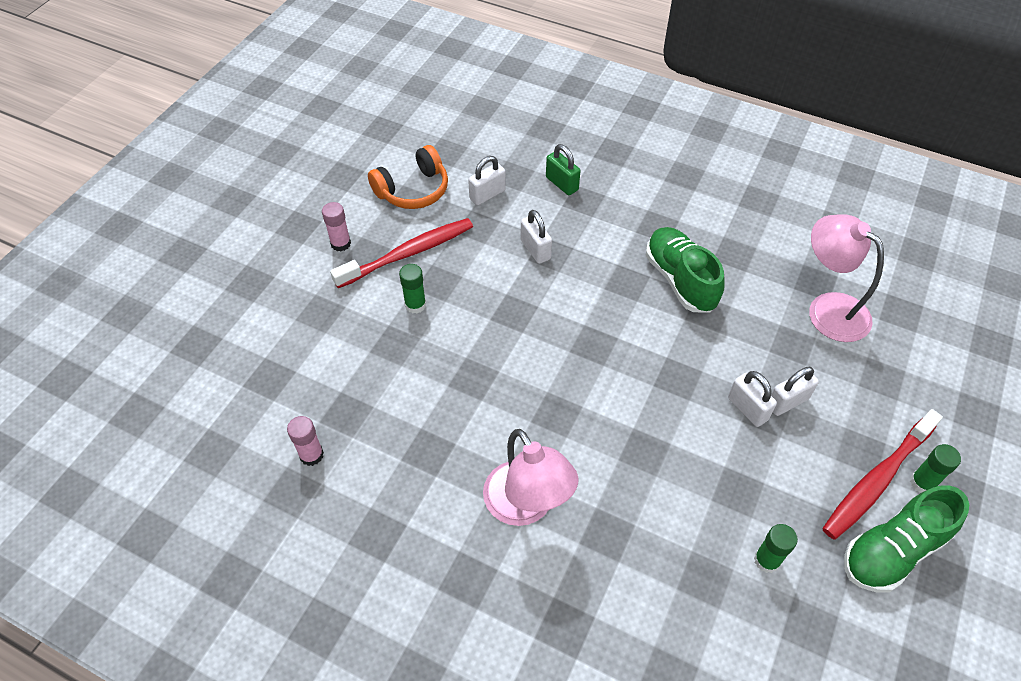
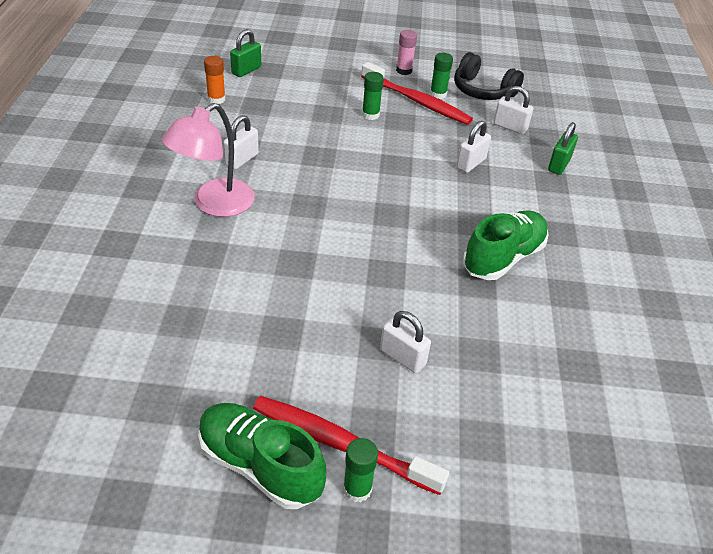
camera: 65 degrees right, 10 degrees down
(259, 404) = (246, 70): none -> green padlock
(311, 455) = (216, 99): pink glue stick -> orange glue stick
(413, 190) = (483, 90): orange headphones -> black headphones
(747, 409) = (377, 327): white padlock -> white padlock (242, 159)
(766, 560) = (215, 361): green glue stick -> green glue stick (438, 94)
(828, 309) = (548, 379): pink lamp -> none

